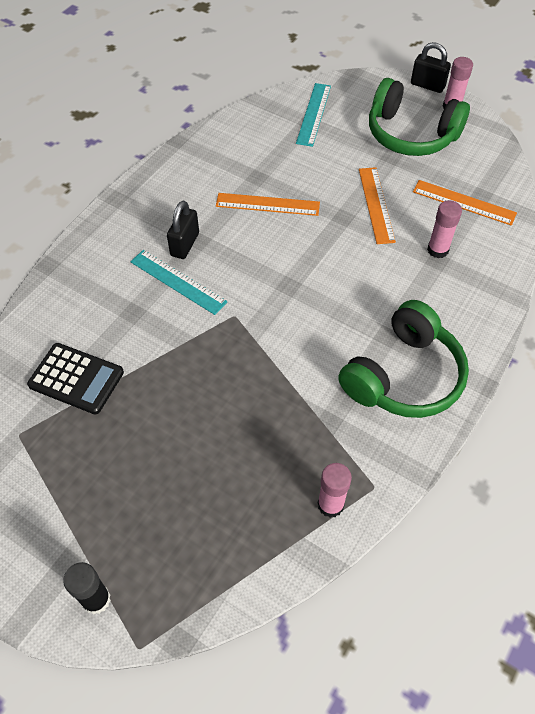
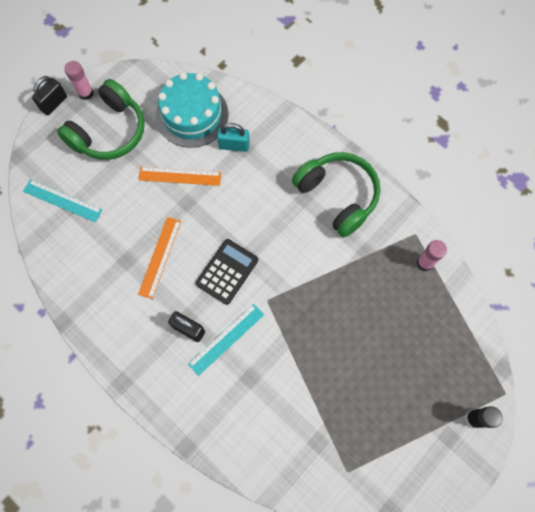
camera: 80 degrees left, 15 degrees up
(76, 379) = (305, 426): black calculator -> black calculator (227, 271)
(438, 250) = (234, 145): pink glue stick -> turquoise padlock
(464, 202) = (192, 115): orange ruler -> turquoise cake

